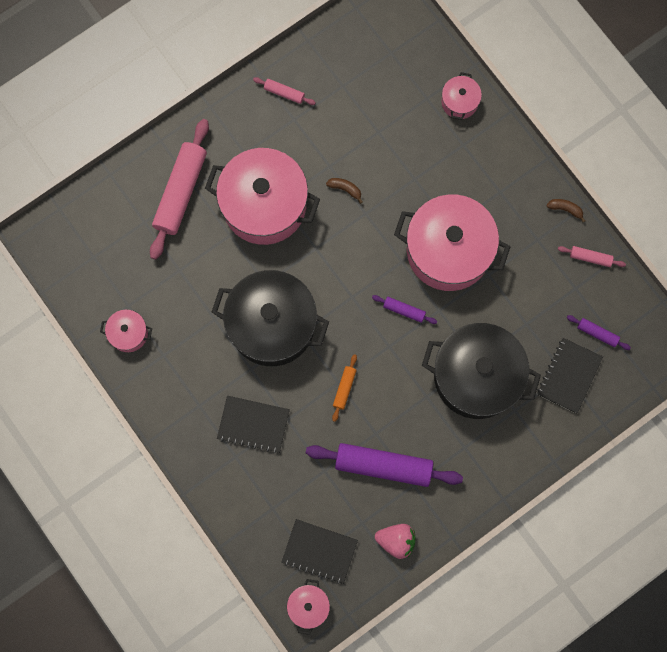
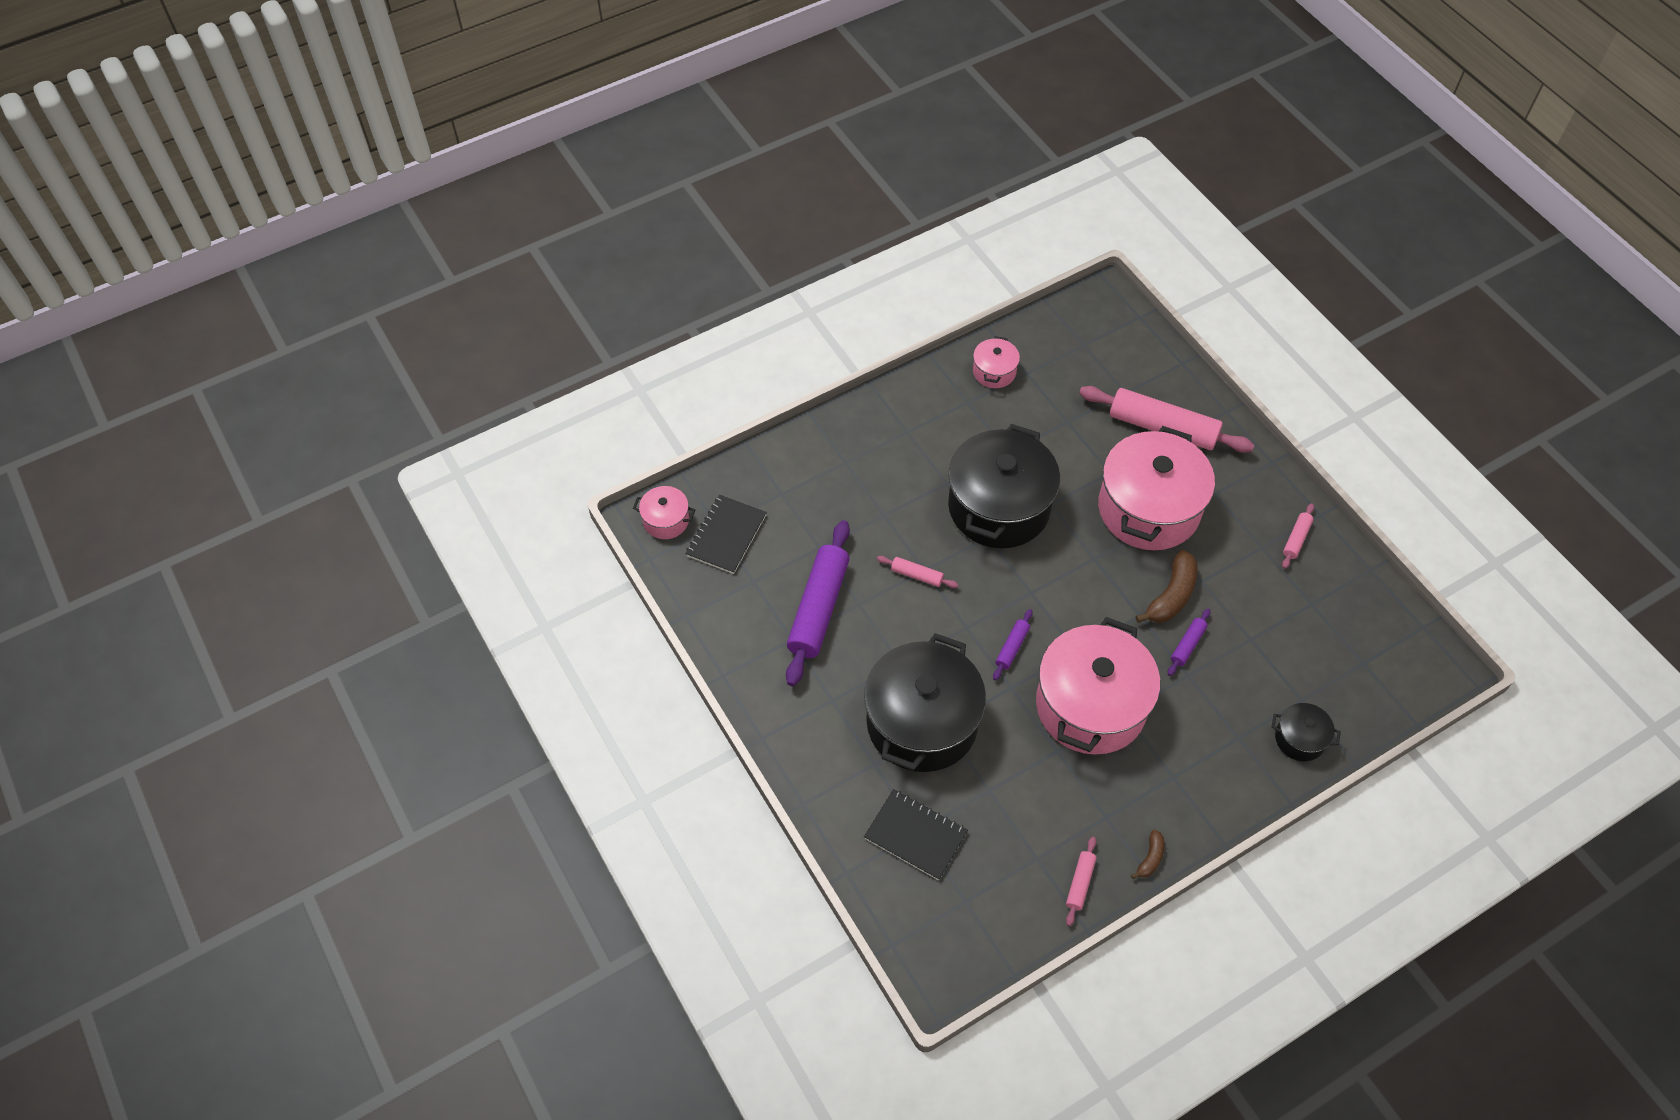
camera: 95 degrees right, 20 degrees down
(253, 424) = (880, 481): black notebook -> none
(344, 388) = (916, 575): orange rolling pin -> pink rolling pin
(345, 189) = (1171, 596): brown banana -> brown banana, size x1.87
(396, 540) = (727, 615): pink strawberry -> none
(459, 102) = (1299, 739): pink pot -> black pot
(597, 333) = (972, 879): purple rolling pin -> purple rolling pin (1187, 645)

